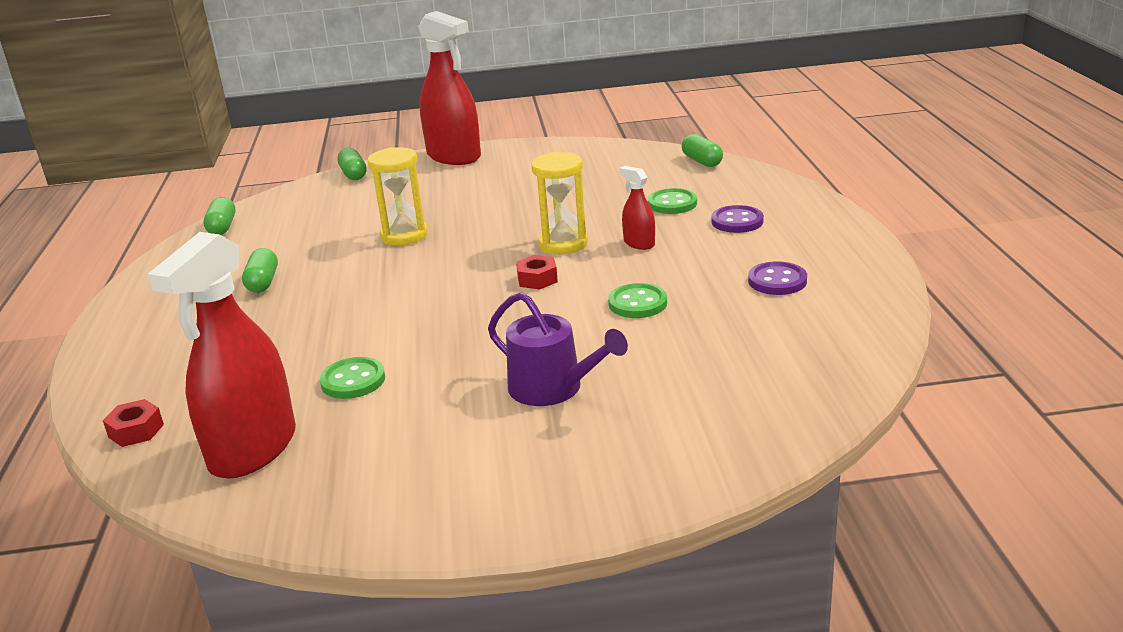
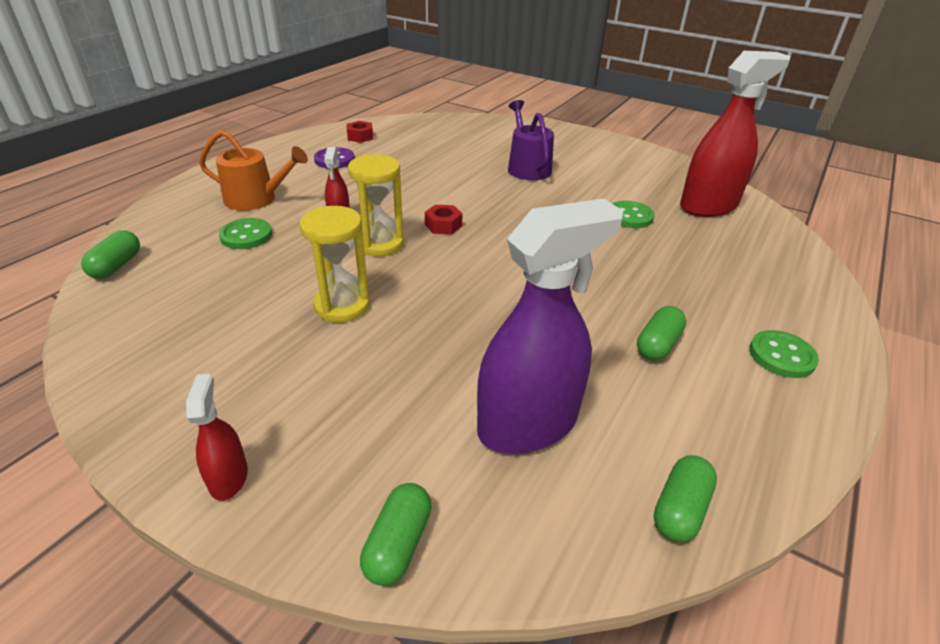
camera: 145 degrees left, 10 degrees up
(136, 431) = (787, 247): red nut -> red nut (360, 137)
(327, 218) = (528, 424): none -> purple spray bottle
(404, 235) = (477, 332): yellow hourglass -> yellow hourglass (342, 306)
(454, 156) = (228, 478): red spray bottle -> red spray bottle, size x0.46
(637, 303) = (419, 183): green button -> green button (781, 356)
(737, 221) = (256, 199): purple button -> orange watering can

